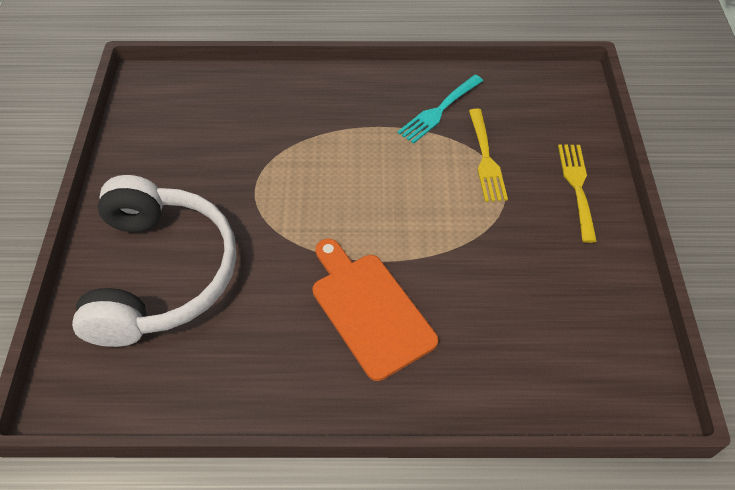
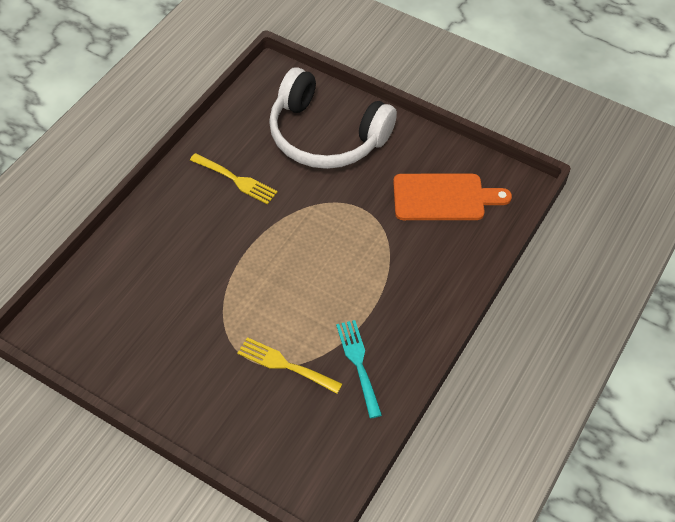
camera: 120 degrees right, 0 degrees up
(369, 310) = (217, 223): orange cutting board -> orange cutting board (443, 197)
(577, 186) = (212, 410): yellow fork -> yellow fork (236, 180)

